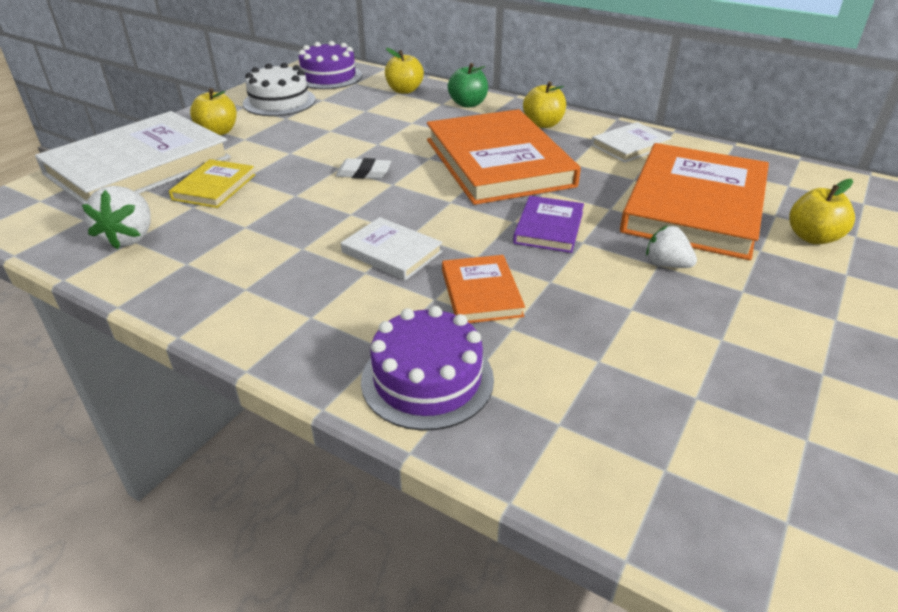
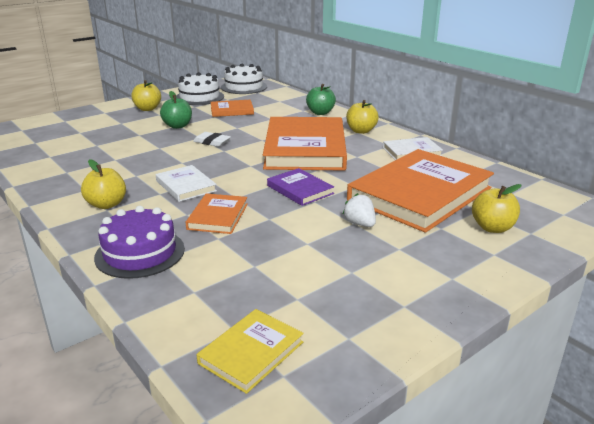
camera: 20 degrees right, 10 degrees down
(130, 237) = (49, 154): white strawberry -> none
(138, 166) = (87, 120): white book -> none
(214, 187) = (117, 137): yellow book -> yellow book (251, 352)
(290, 154) = (177, 126): none -> green apple
(328, 77) = (244, 87): purple cake -> white cake
(346, 117) = (232, 111): none -> orange book
(404, 90) = (285, 100): yellow apple -> yellow apple (107, 204)
(548, 227) = (300, 189): purple book -> purple book turned 75 degrees counterclockwise

